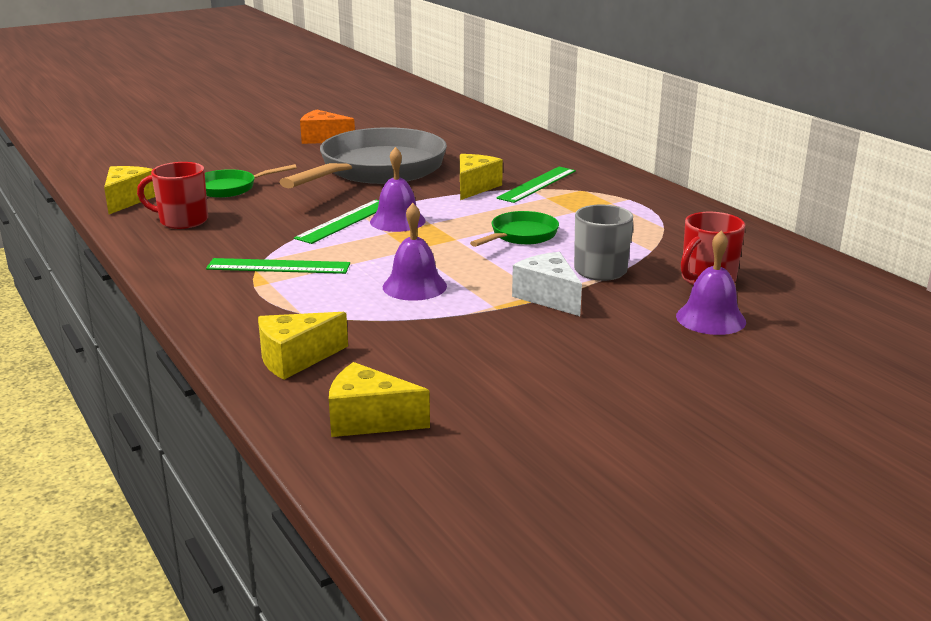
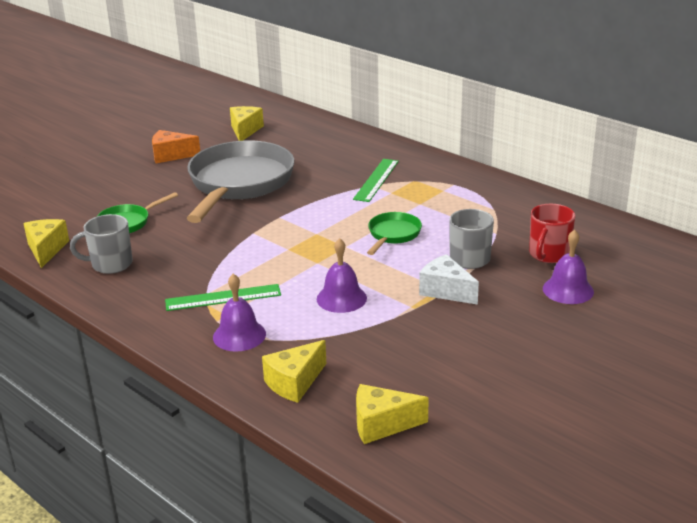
camera: 15 degrees left, 5 degrees up
(182, 221) = (110, 264): red mug -> grey mug
(345, 221) = (247, 242): green ruler -> none
(397, 221) = (289, 235): purple bell -> purple bell (239, 335)
(474, 187) = (329, 190): yellow cheese -> yellow cheese (245, 130)

